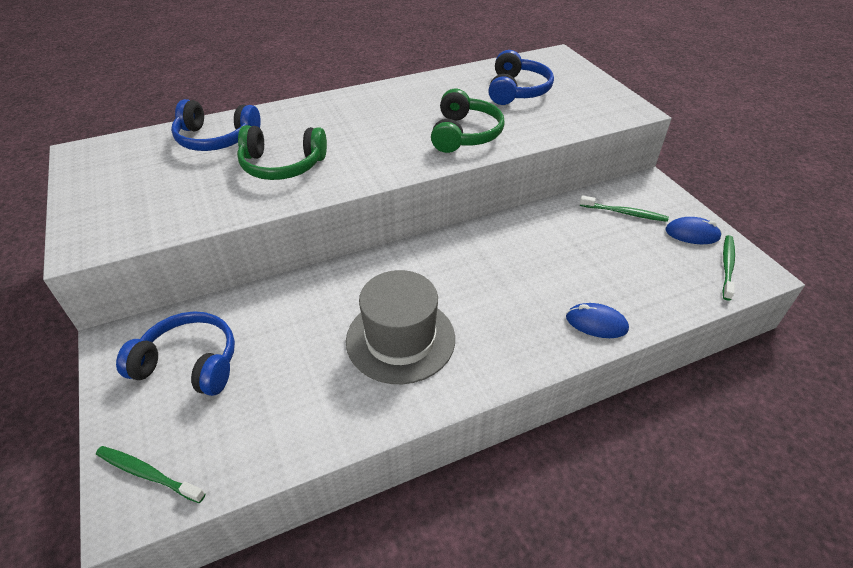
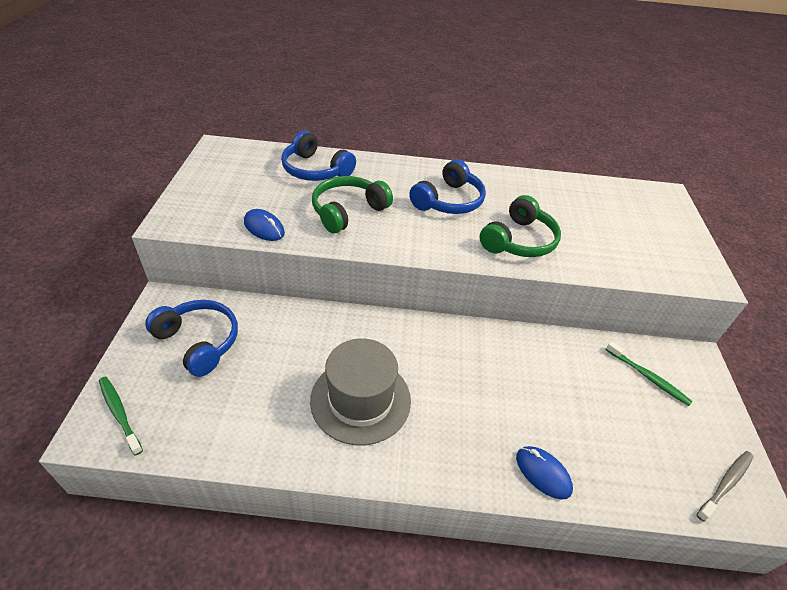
camera: 25 degrees right, 0 degrees up
(282, 165) = (348, 211): green headphones -> green headphones turned 105 degrees clockwise
(517, 90) = (599, 216): blue headphones -> blue headphones (449, 201)
(692, 234) = (708, 431): blue mouse -> blue mouse (264, 228)
(727, 266) = (726, 484): green toothbrush -> grey toothbrush

